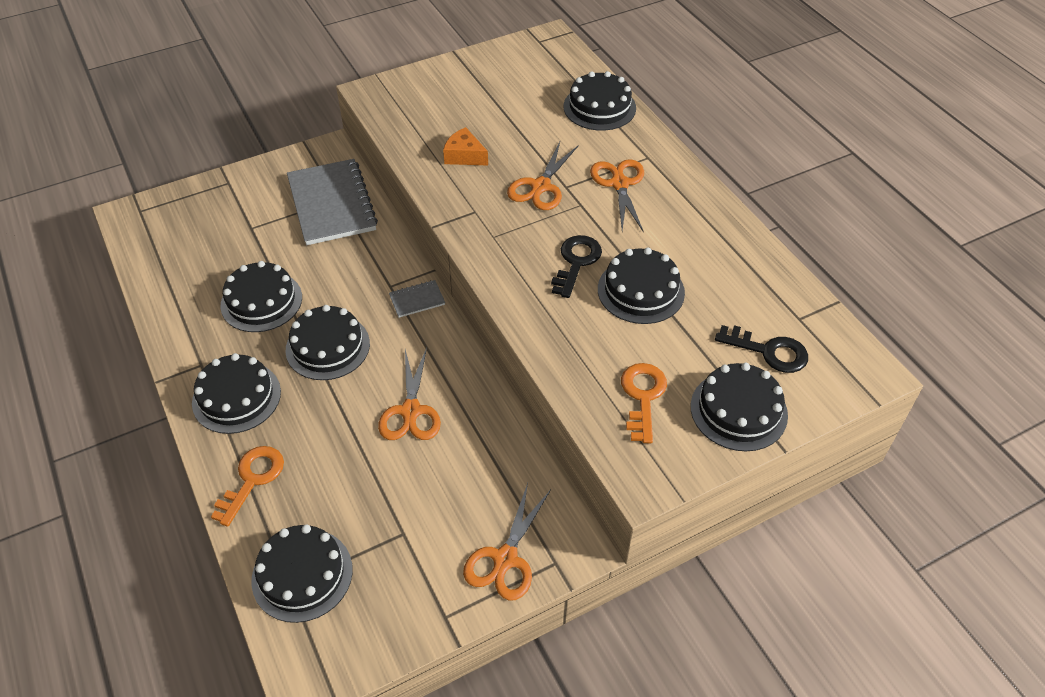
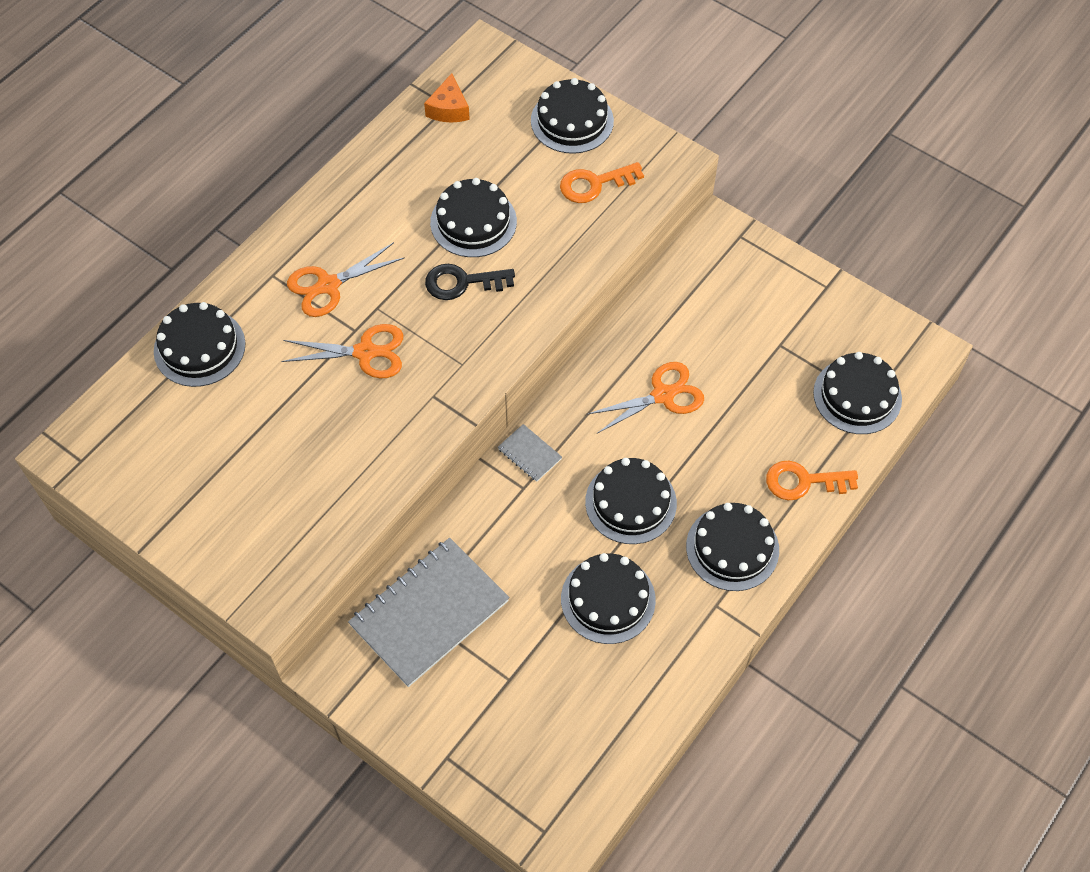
camera: 115 degrees left, 10 degrees up
(464, 156) = (347, 444): orange cheese -> orange cheese (449, 109)
(505, 559) = (757, 268): orange scissors -> none
(768, 351) = (497, 116): black key -> none

